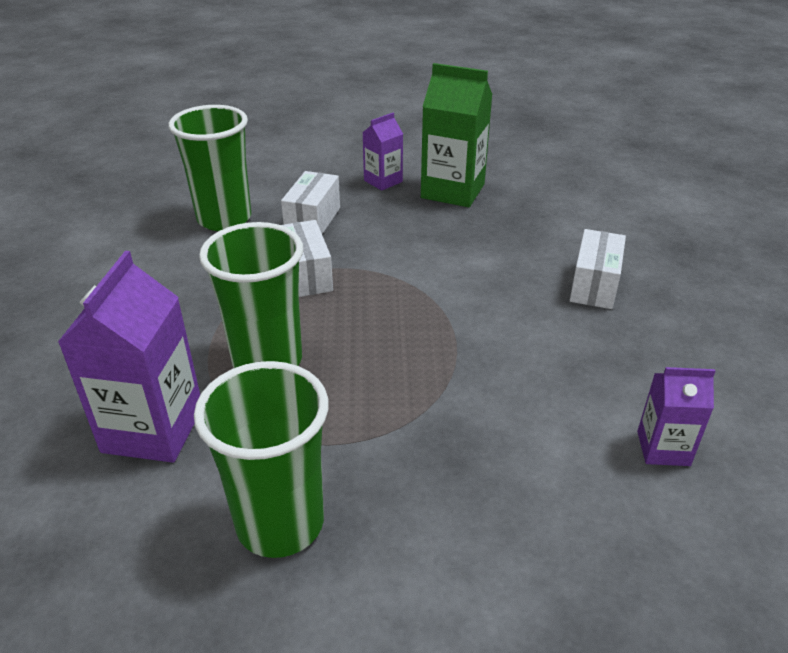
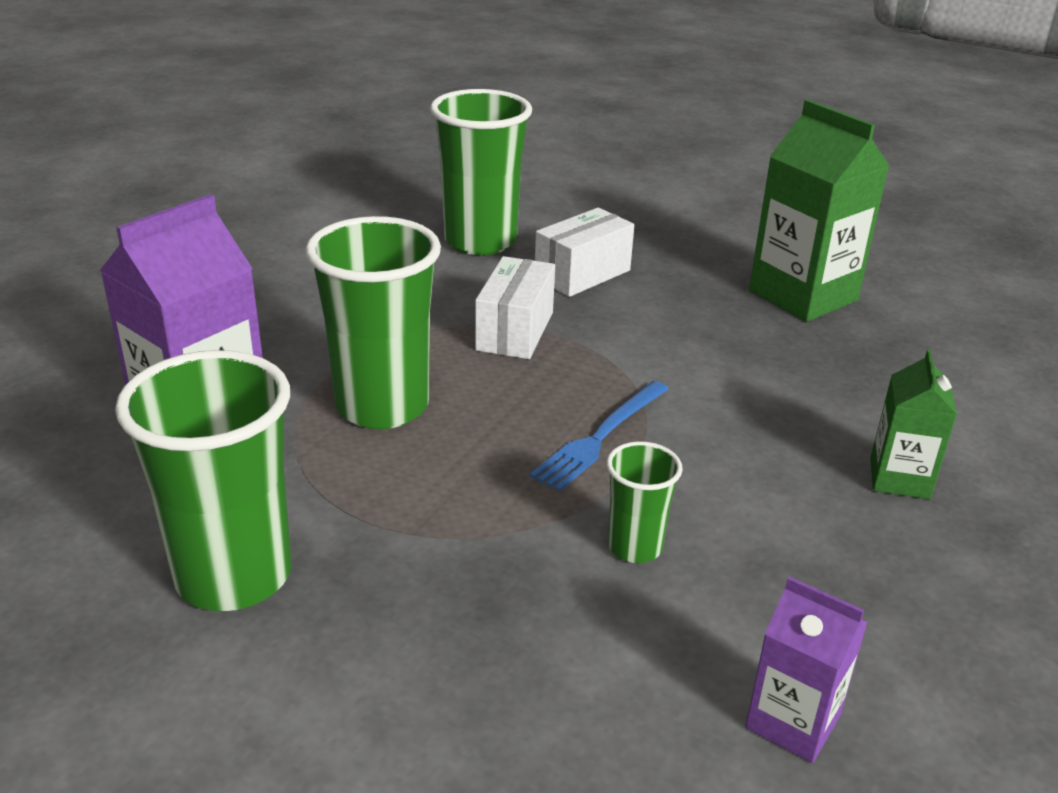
camera: 30 degrees right, 5 degrees down
(383, 181) = (717, 256): purple carton -> none
(421, 326) = (600, 437): none -> blue fork
(501, 386) = (635, 547): none -> green cup
(594, 285) = (899, 478): white box -> green carton

